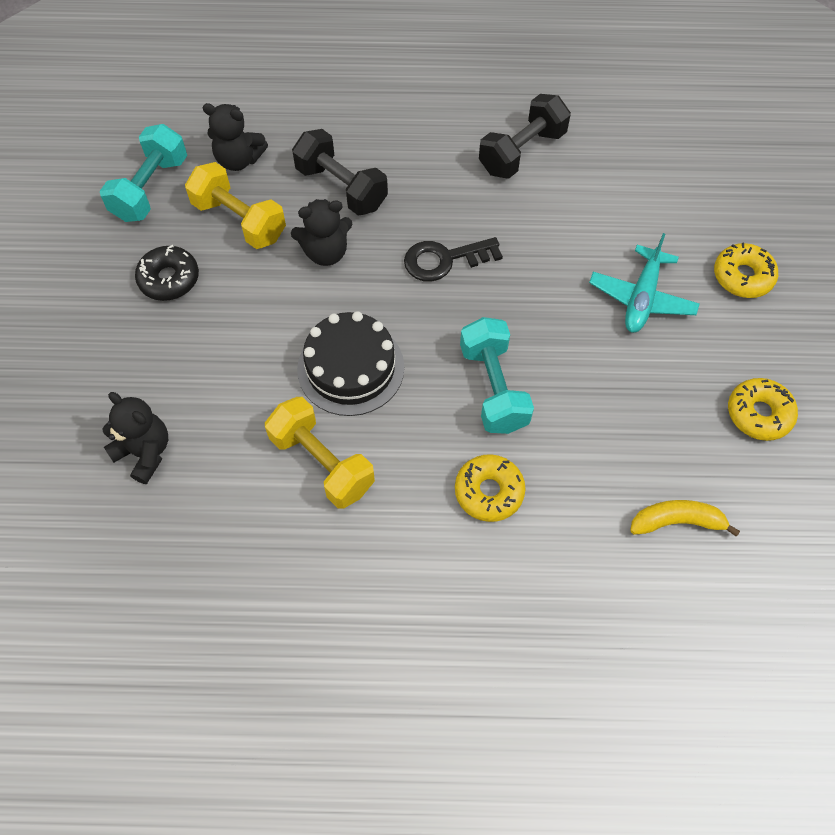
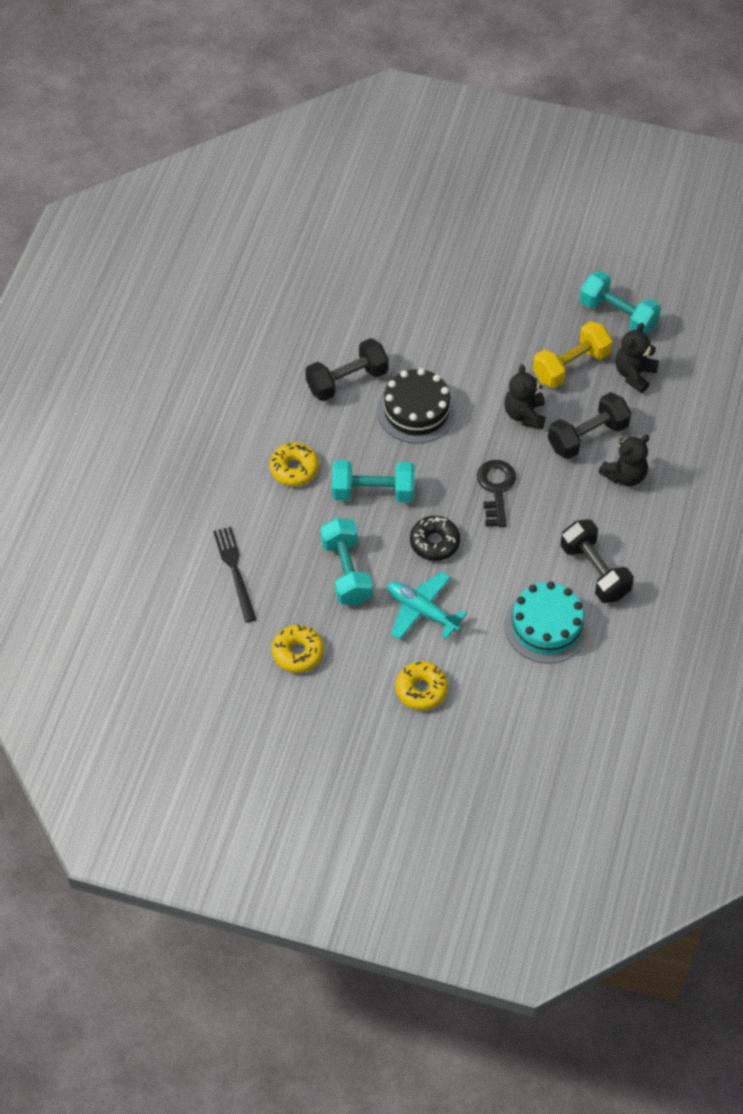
camera: 105 degrees right, 5 degrees down
(145, 452) = (386, 288): black teddy bear -> black teddy bear (624, 475)
(169, 279) = (526, 316): black donut -> black donut (434, 542)
(322, 463) = (347, 381): yellow dumbbell -> black dumbbell
(608, 181) = (546, 626): none -> turquoise cake
(622, 389) = (346, 572): none -> turquoise dumbbell
(676, 521) = (235, 571): yellow banana -> black fork

